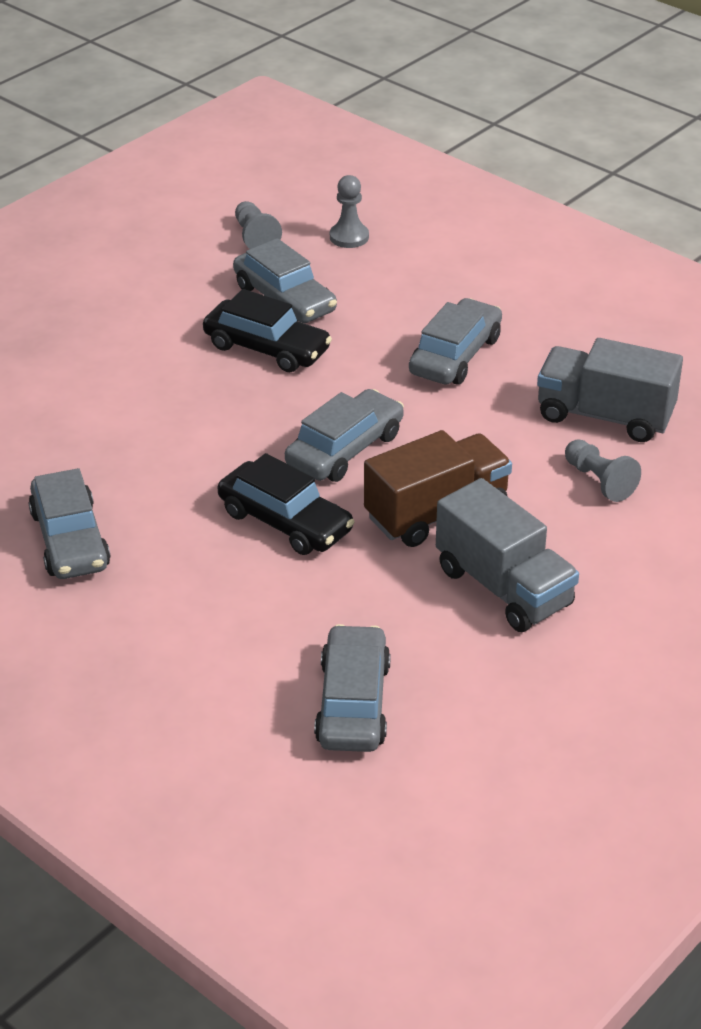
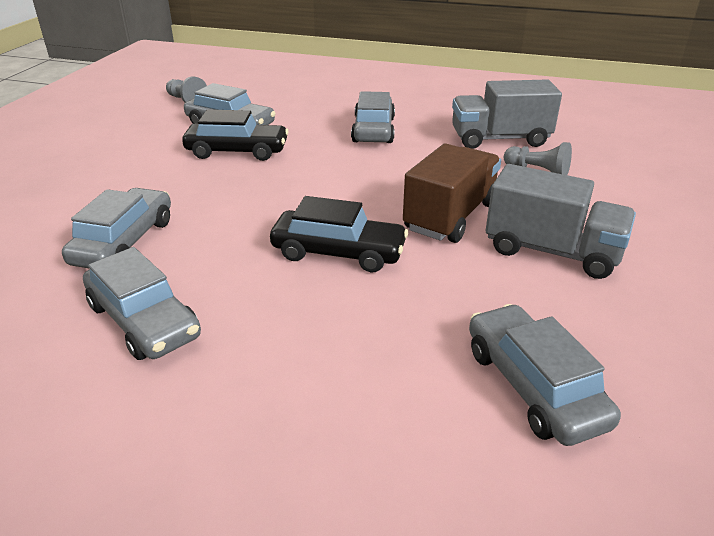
camera: 25 degrees left, 5 degrees down
(345, 449) = (345, 194): grey car -> grey car (124, 242)
(349, 237) = (251, 91): grey pawn -> none

